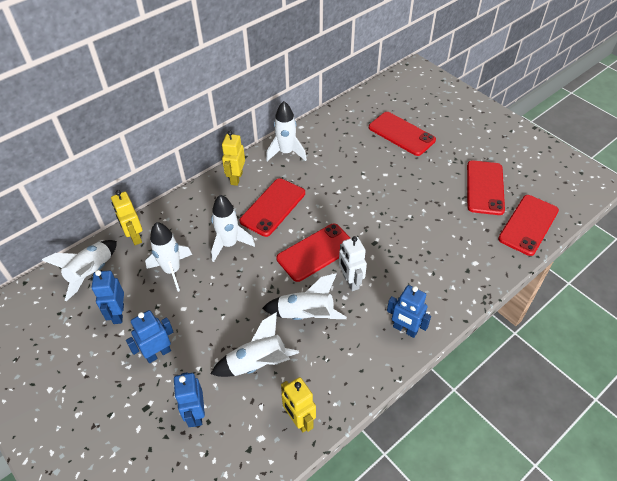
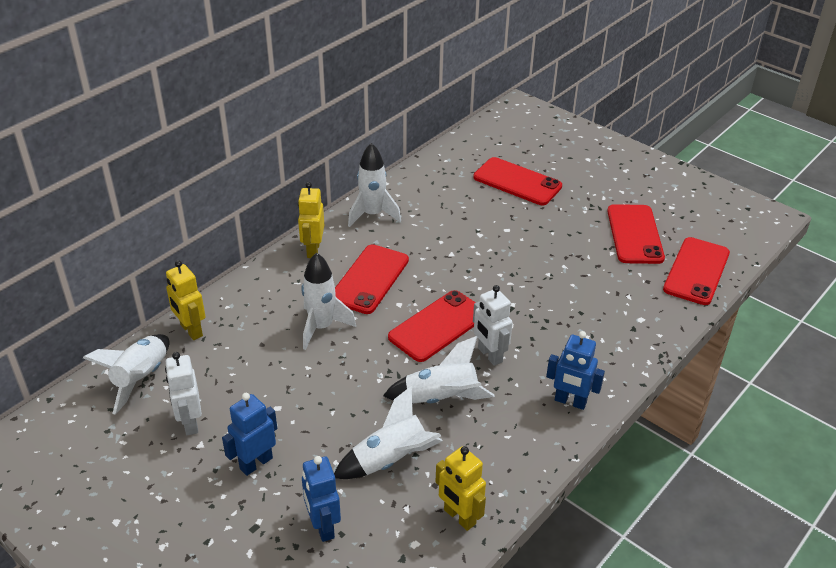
camera: 10 degrees left, 10 degrees down
(118, 314) = (190, 423): blue robot -> white robot
(172, 270) = (252, 365): white rocket -> none

